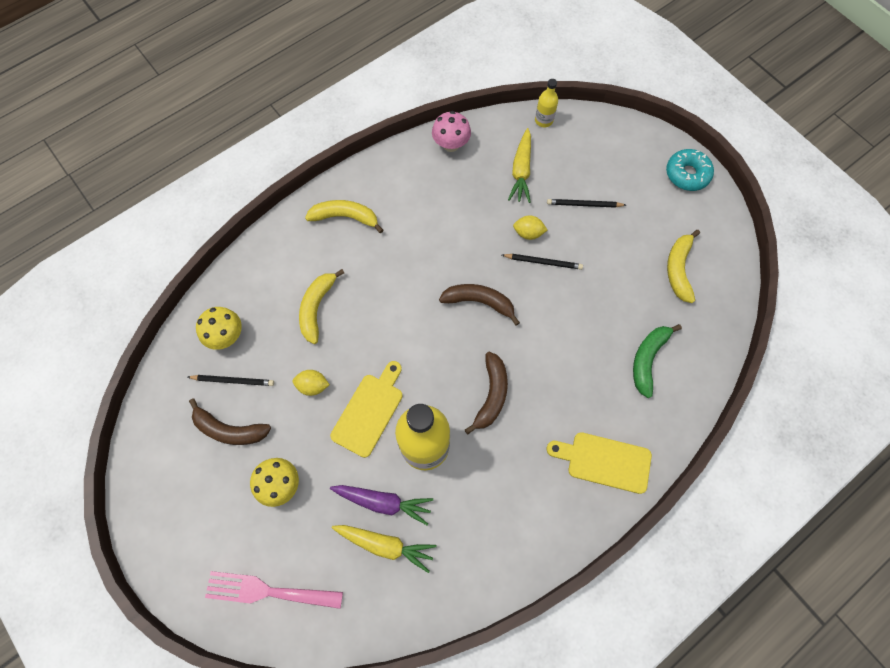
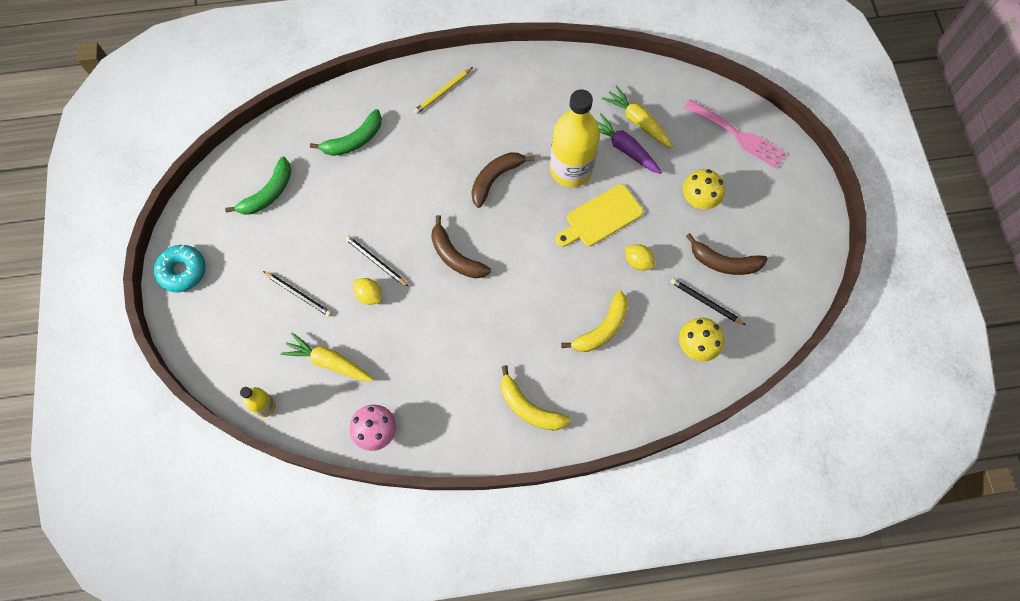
camera: 150 degrees left, 0 degrees up
(229, 430) = (724, 262): brown banana -> brown banana turned 150 degrees clockwise
(521, 171) = (329, 362): yellow carrot -> yellow carrot turned 105 degrees counterclockwise
(604, 461) = (443, 92): yellow cutting board -> yellow pencil
(678, 269) = (268, 193): yellow banana -> green banana

